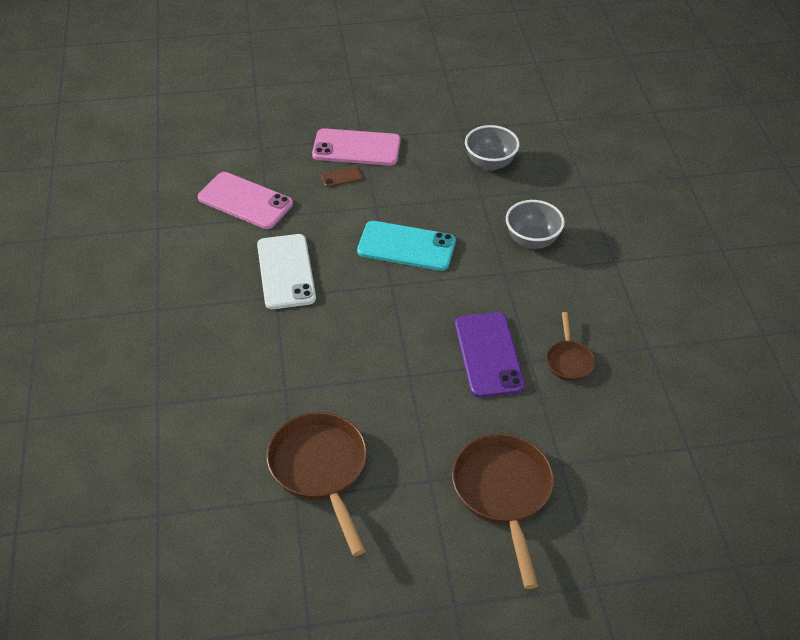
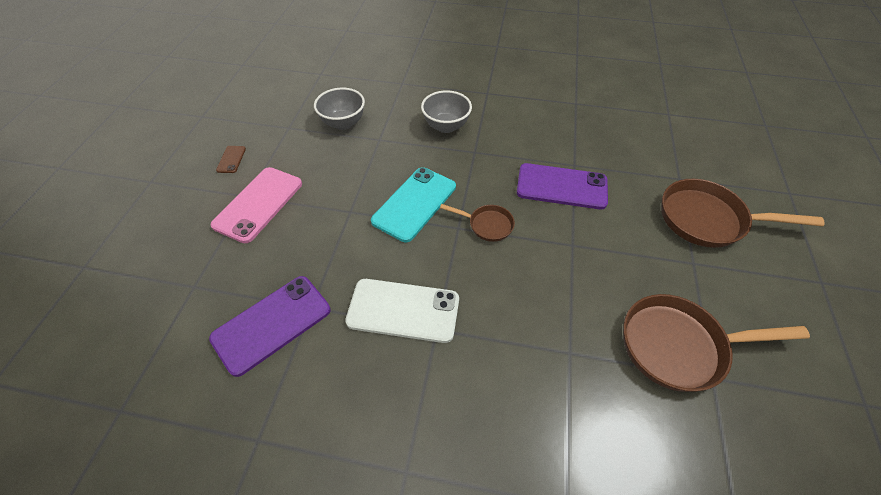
camera: 70 degrees left, 5 degrees up
(245, 201) = (272, 324): pink phone -> purple phone
(341, 177) = (292, 227): brown phone -> brown phone (231, 159)
(569, 360) = (579, 144): brown pan -> brown pan (487, 225)

